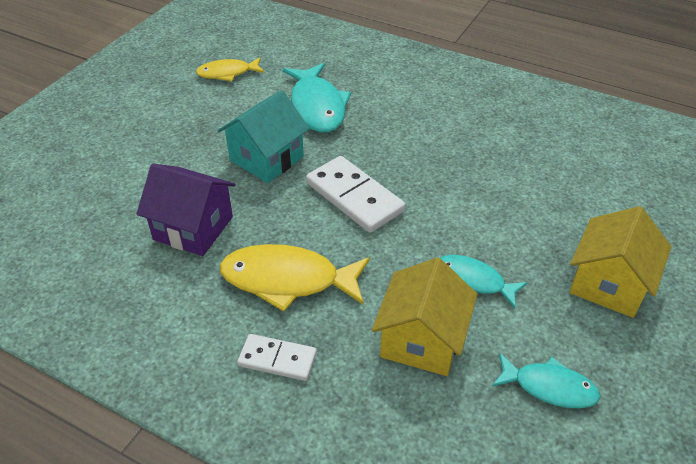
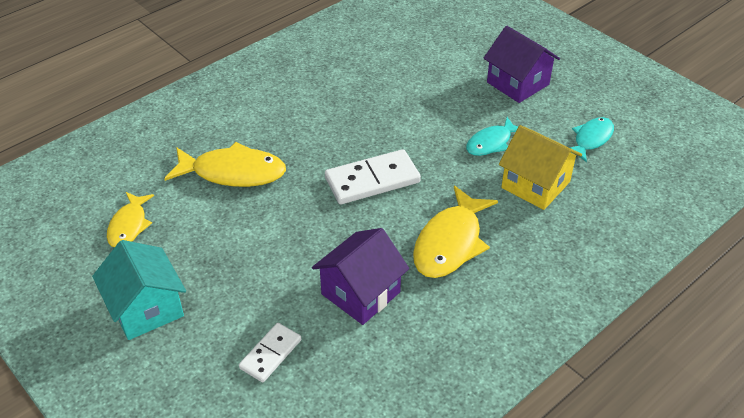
camera: 70 degrees left, 0 degrees up
(266, 158) = (290, 224): turquoise house -> turquoise house (146, 308)
(277, 359) = (528, 266): white domino -> white domino (270, 354)
(317, 106) = (233, 172): turquoise fish -> yellow fish
(609, 284) = (518, 83): yellow house -> purple house

